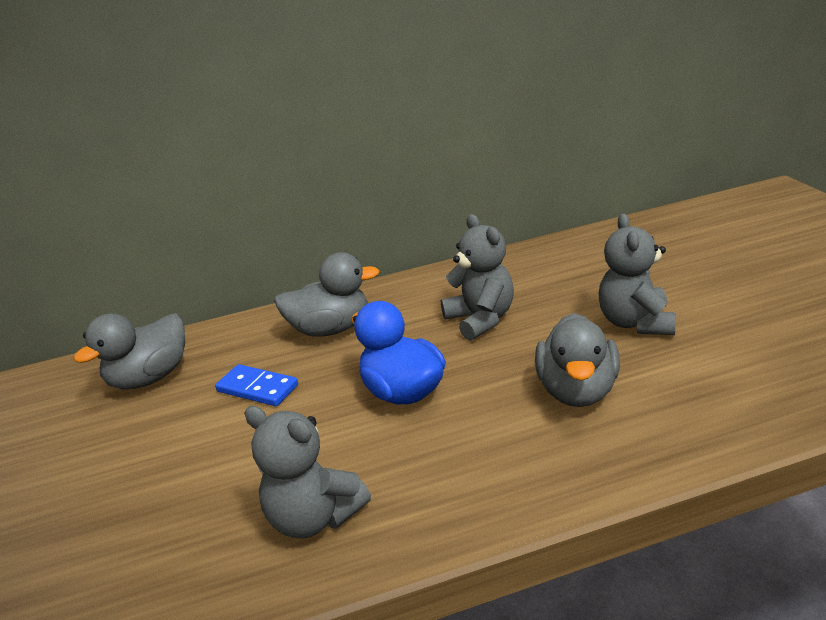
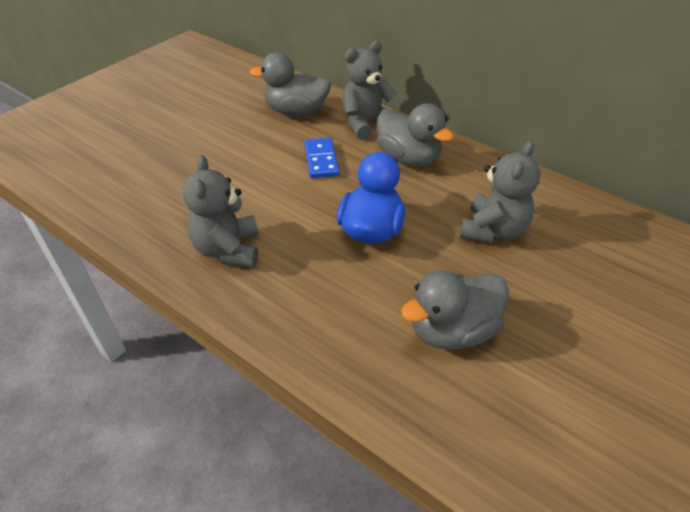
camera: 50 degrees right, 15 degrees up
(636, 323) = (584, 334): grey teddy bear -> grey teddy bear (366, 124)

